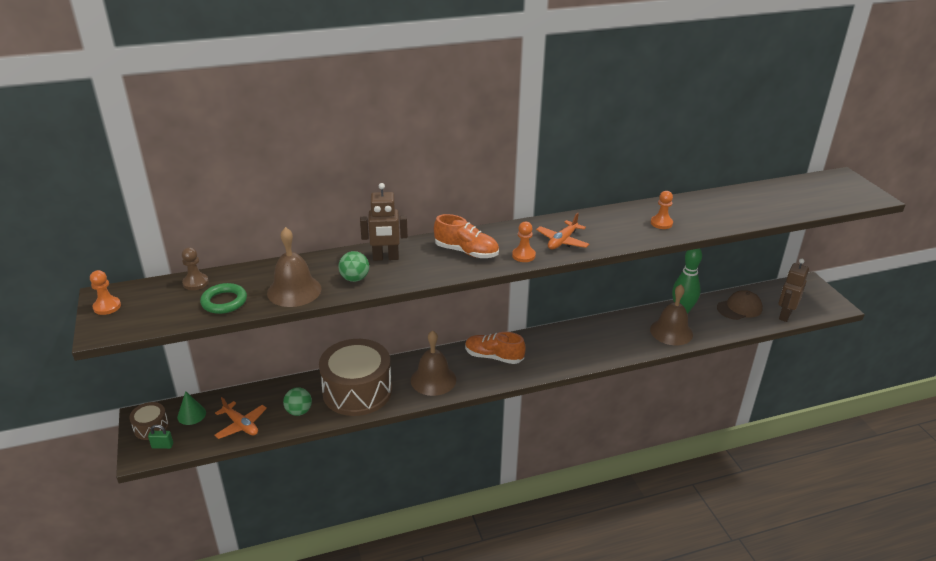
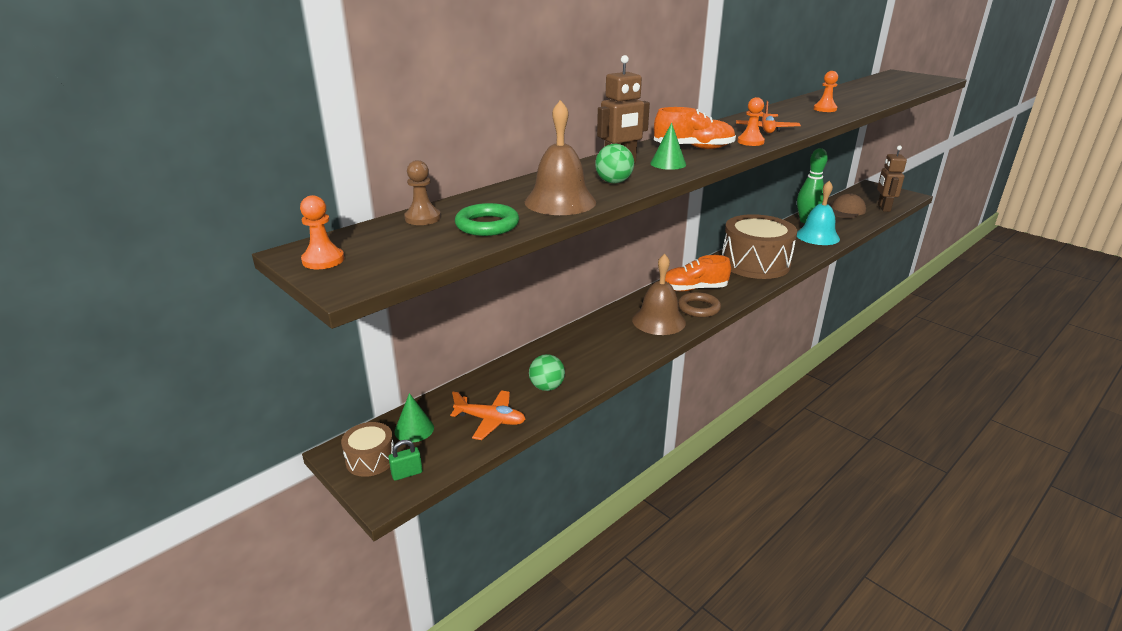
camera: 25 degrees left, 5 degrees down
(357, 391) = (592, 351): brown drum -> brown drum (755, 263)
(420, 267) = (668, 164): none -> green cone
(477, 377) = (698, 308): none -> brown ring
(671, 332) = (817, 236): brown bell -> turquoise bell

